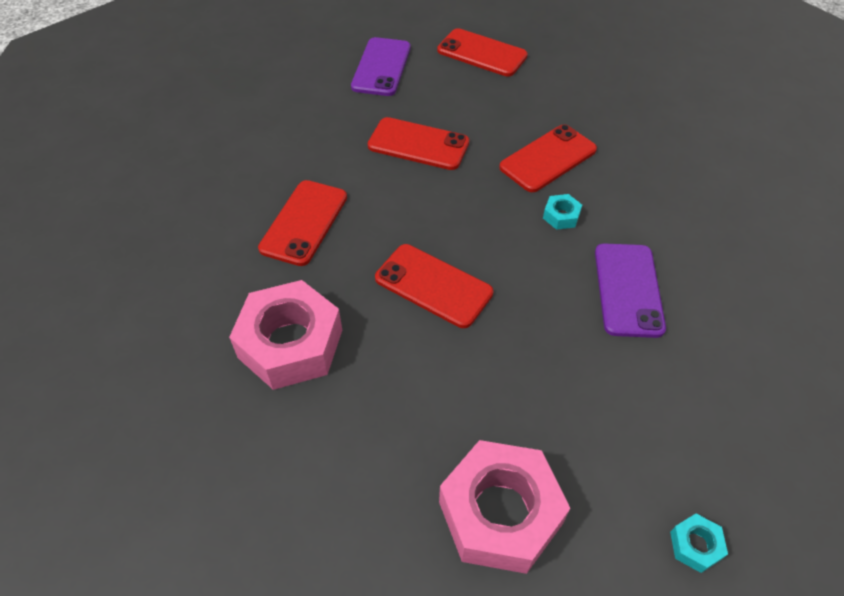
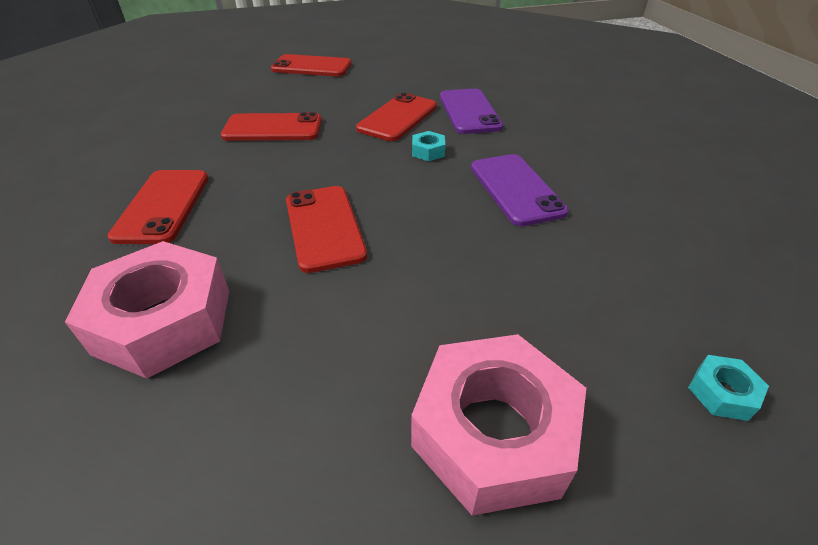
camera: 20 degrees left, 10 degrees down
(381, 67) = (222, 87): purple phone -> purple phone (469, 112)
(433, 285) = (324, 227): red phone -> red phone turned 60 degrees clockwise

